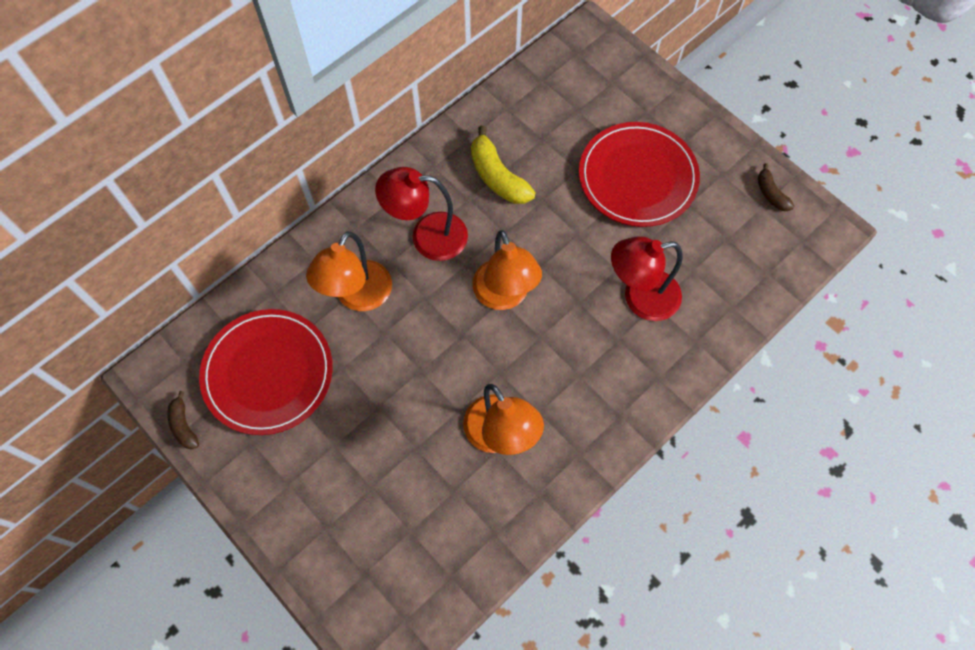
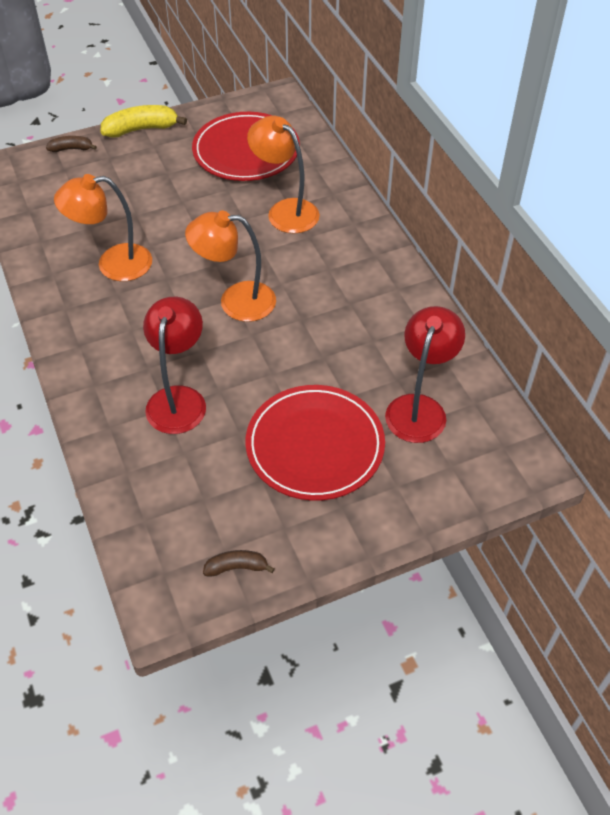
camera: 110 degrees right, 15 degrees down
(184, 425) = (230, 106): brown banana -> brown banana (71, 149)
(427, 236) = (322, 266): red lamp -> red lamp (419, 408)
(497, 176) = (365, 331): yellow banana -> yellow banana (141, 129)

